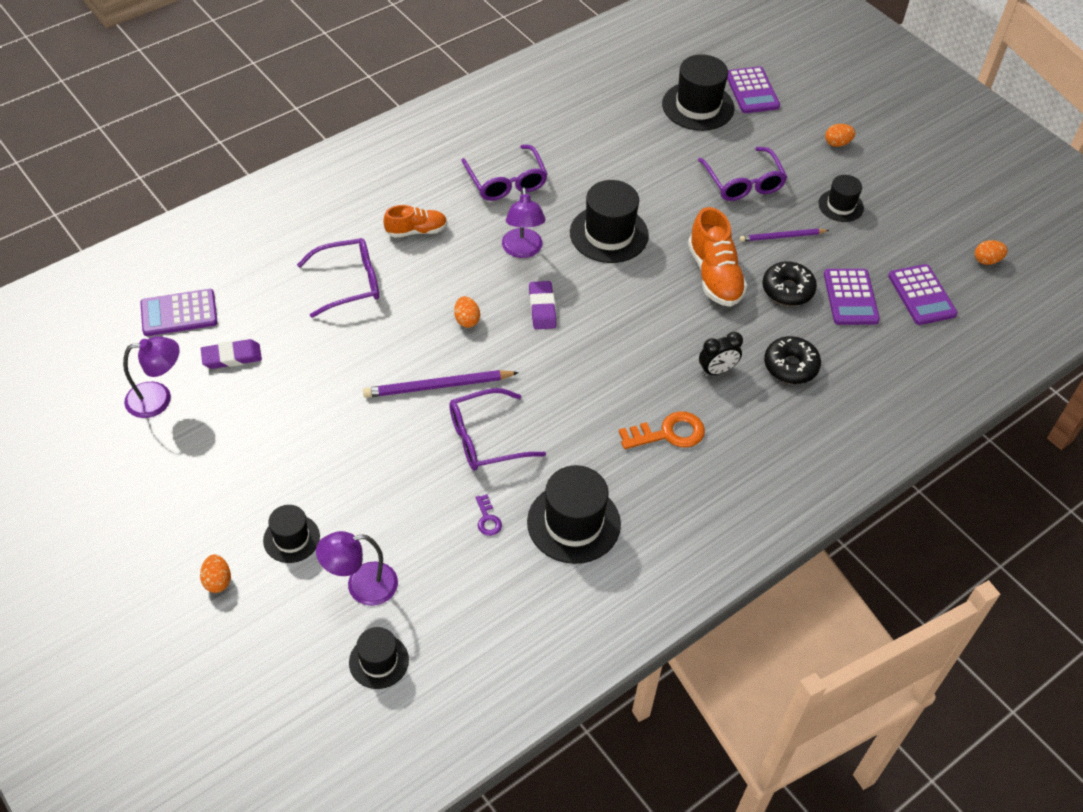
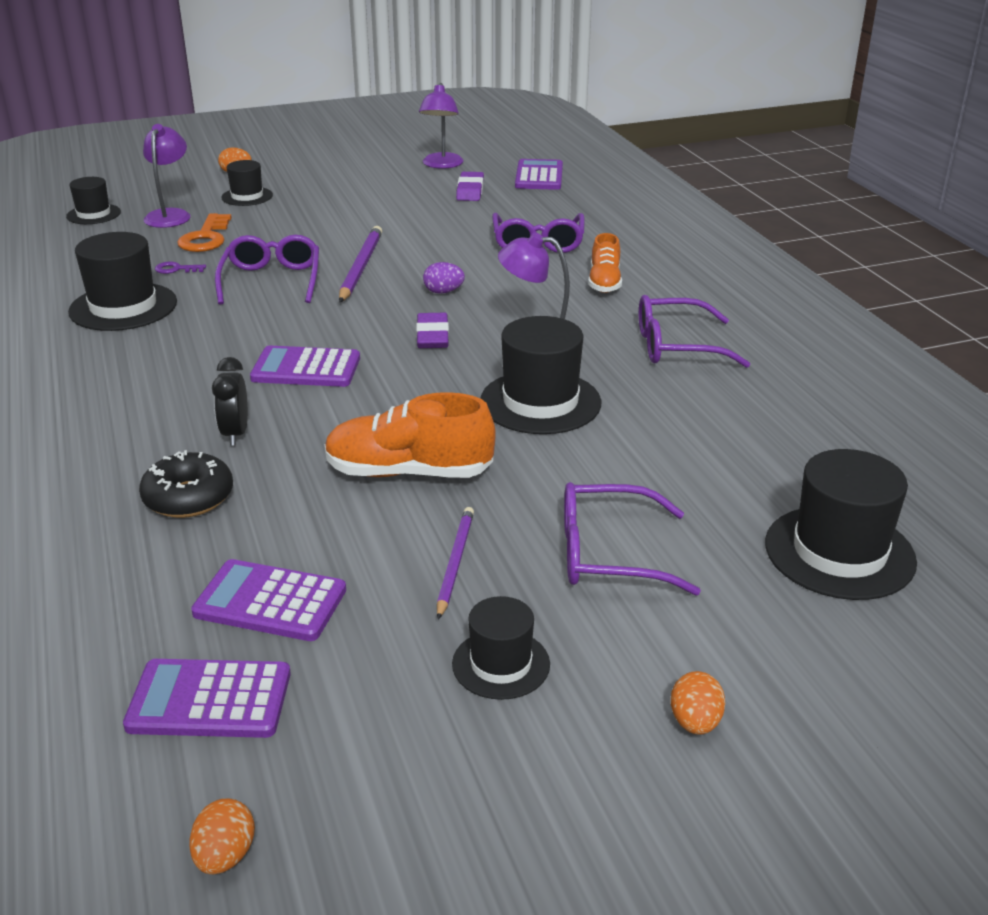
camera: 110 degrees right, 20 degrees down
(467, 320) = (443, 292): orange egg -> purple egg
(542, 308) = (432, 335): purple eraser -> purple eraser turned 75 degrees clockwise
(668, 433) = (174, 379): orange key -> orange key (206, 238)
(752, 91) = (890, 638): purple calculator -> purple calculator (306, 368)
(787, 290) = (334, 536): black donut -> none

